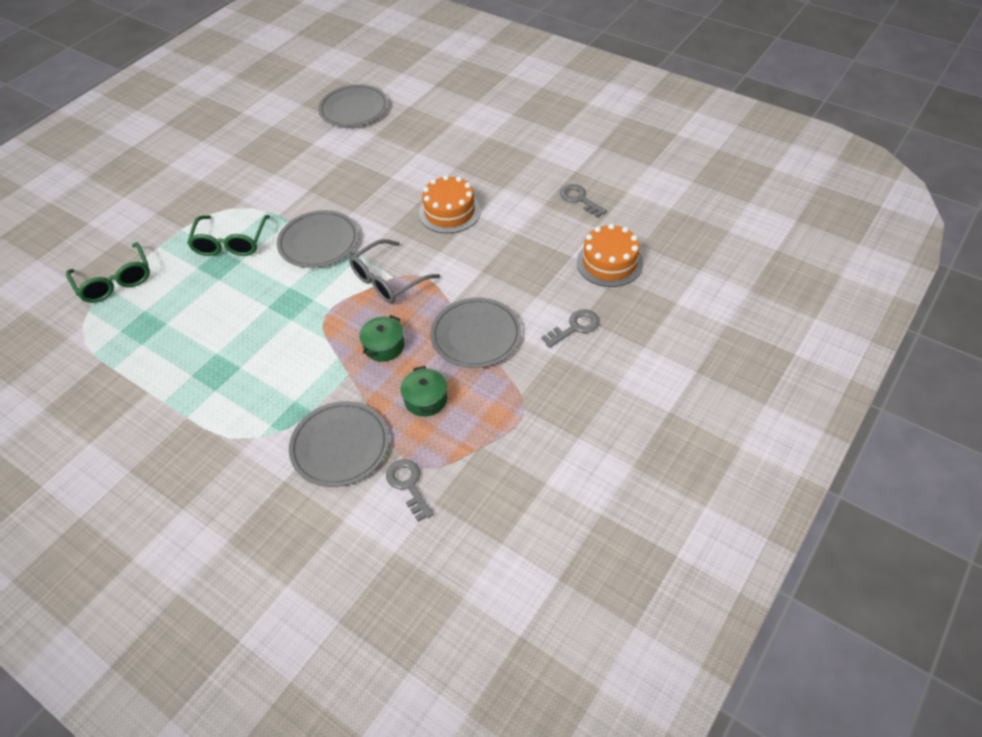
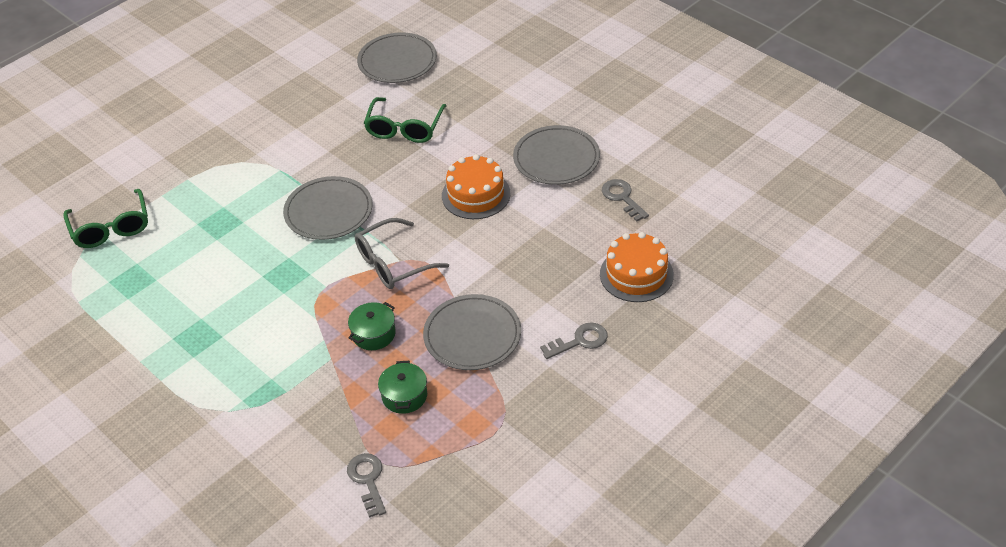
camera: 10 degrees right, 5 degrees down
(230, 243) = (236, 201): green glasses -> green glasses (404, 128)
(340, 446) = (307, 431): grey plate -> grey plate (556, 158)

